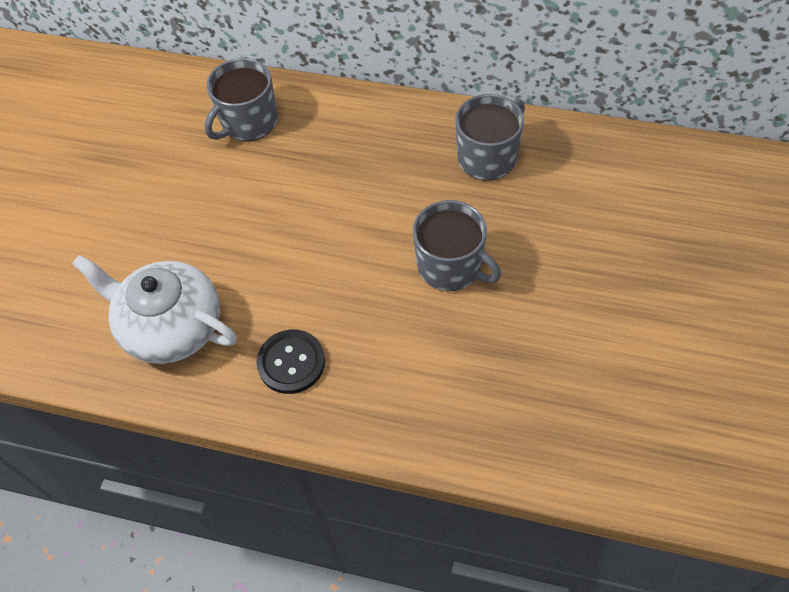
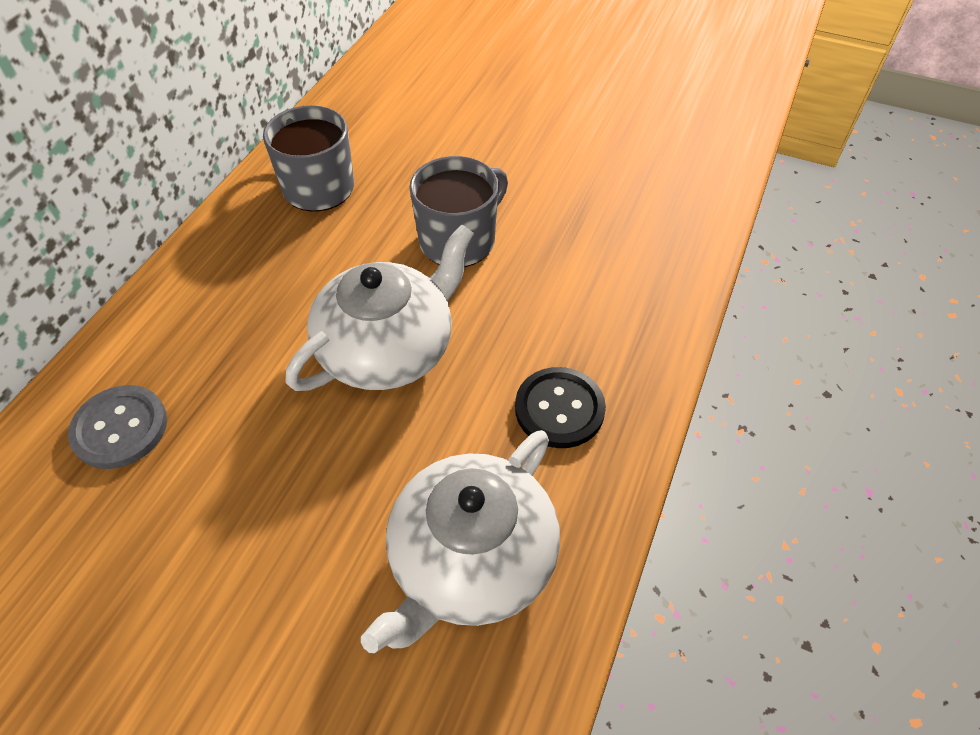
camera: 85 degrees left, 5 degrees down
(248, 122) = (120, 428): grey mug -> grey button
(330, 244) = (388, 349): none -> white teapot

